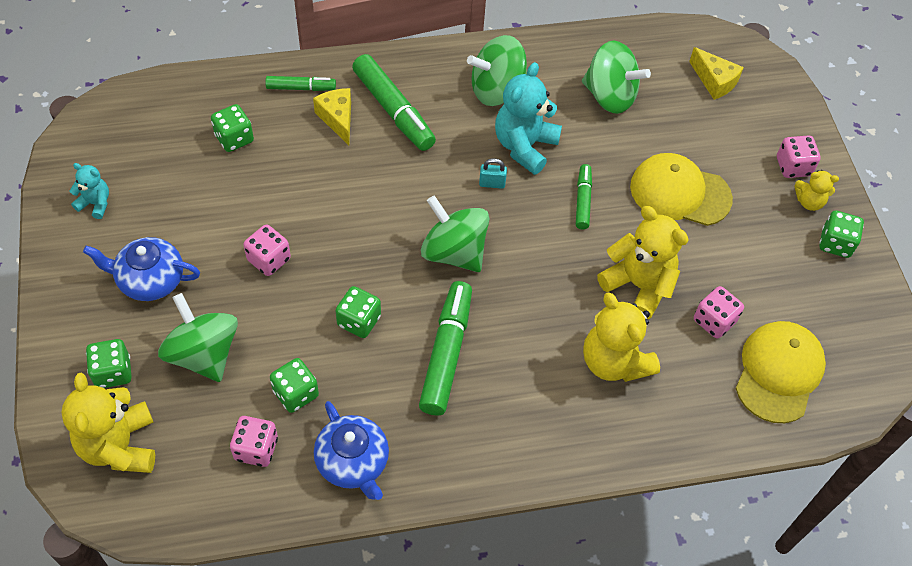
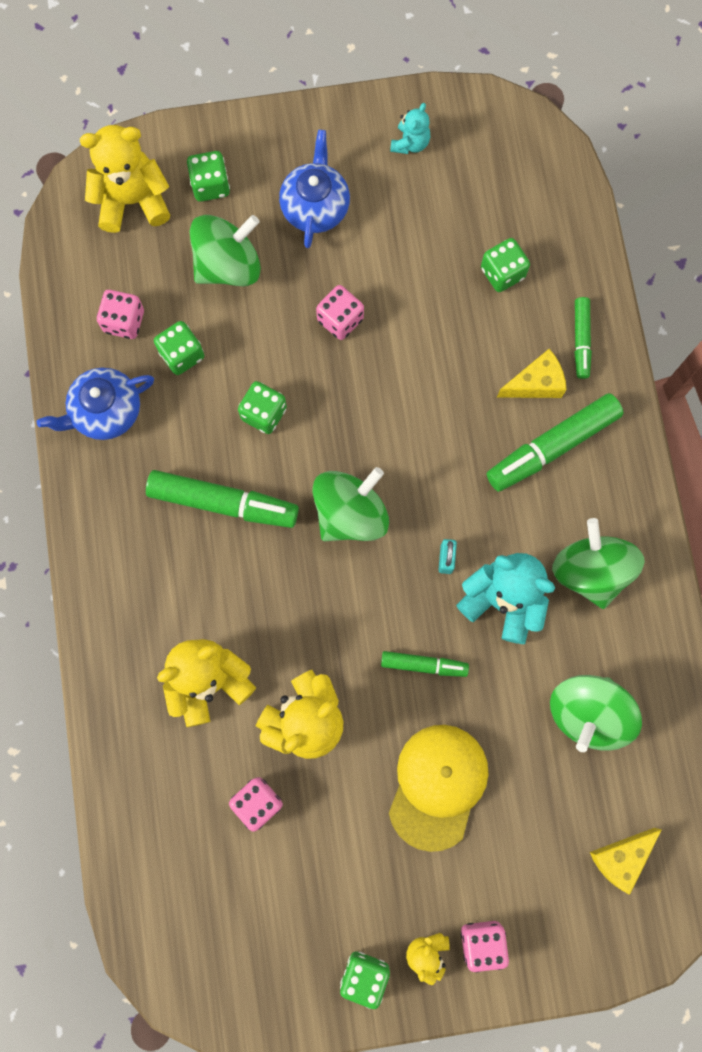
camera: 95 degrees right, 20 degrees up
(779, 372) = (190, 869): yellow cap -> none

